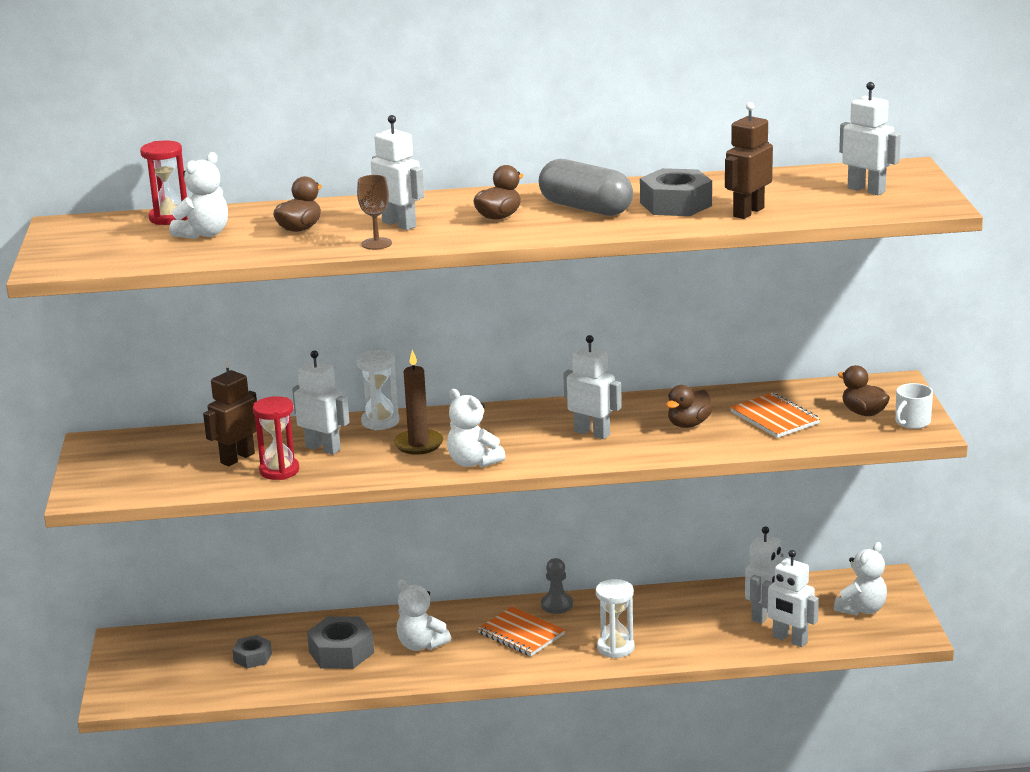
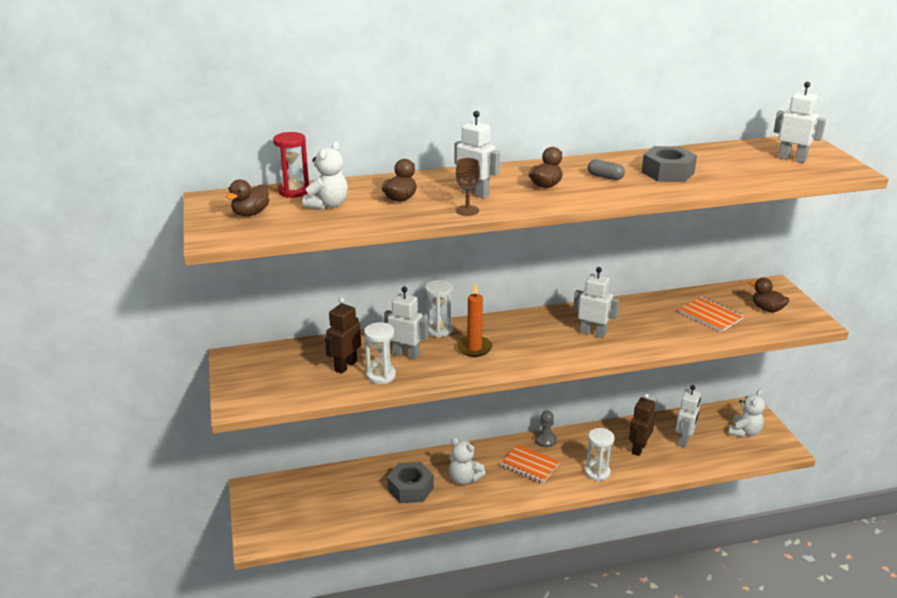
camera: 10 degrees left, 5 degrees up
(252, 657) = (349, 497): grey nut -> none
(279, 471) = (381, 375): red hourglass -> white hourglass
(418, 444) = (474, 348): brown candle -> orange candle
(473, 462) = (520, 362): white teddy bear -> none
(586, 208) = (605, 177): grey capsule -> grey capsule, size x0.49
(688, 424) = (655, 323): brown duck -> brown duck (250, 213)
(748, 212) = (724, 178): brown robot -> brown robot (638, 448)
(789, 640) = (709, 459): white robot -> none
(912, 422) = (803, 315): white mug -> none

